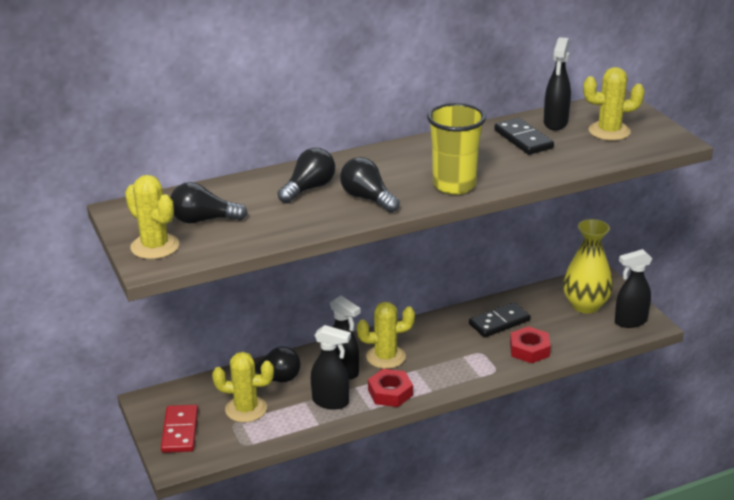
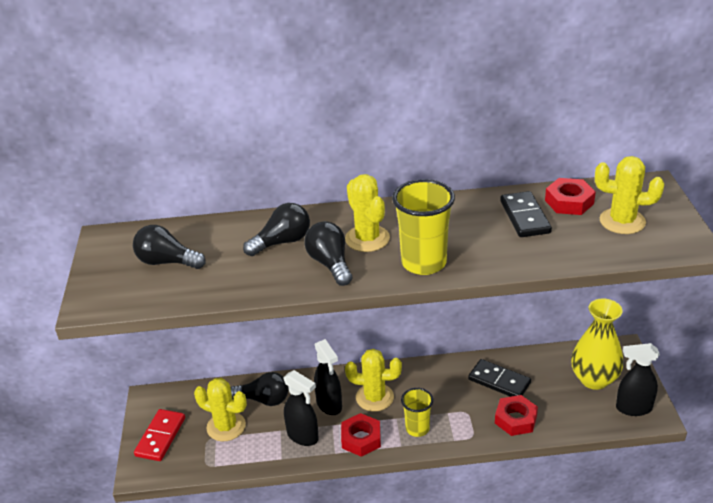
camera: 20 degrees right, 5 degrees up
(155, 246) = (107, 285): yellow cactus -> yellow cactus (367, 239)
(440, 374) = (417, 428): none -> yellow cup
(499, 322) = (499, 381): black domino -> black domino turned 45 degrees clockwise
(555, 123) = (569, 202): black spray bottle -> red nut

